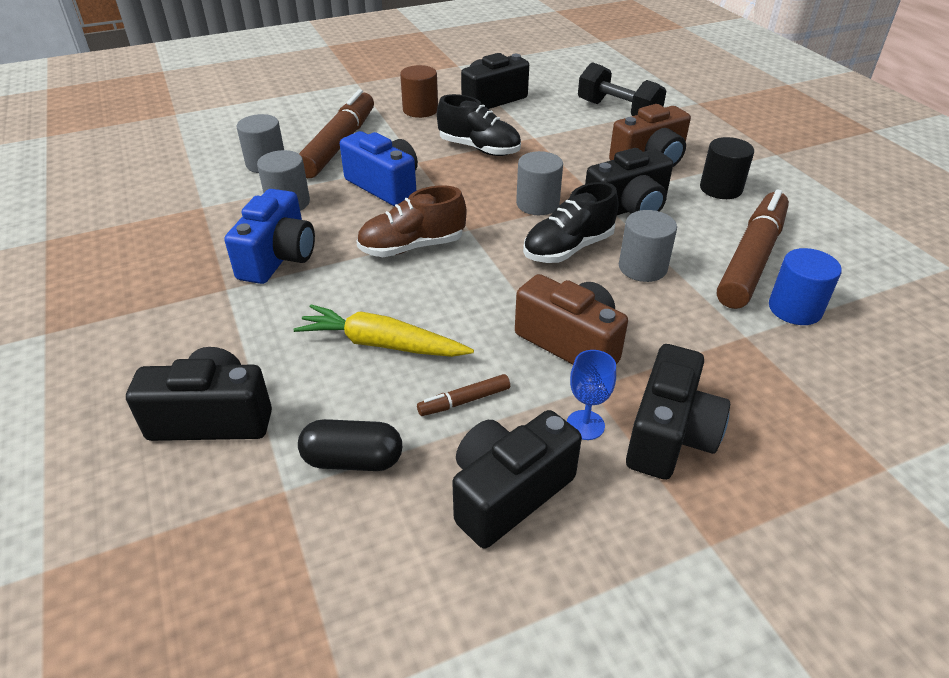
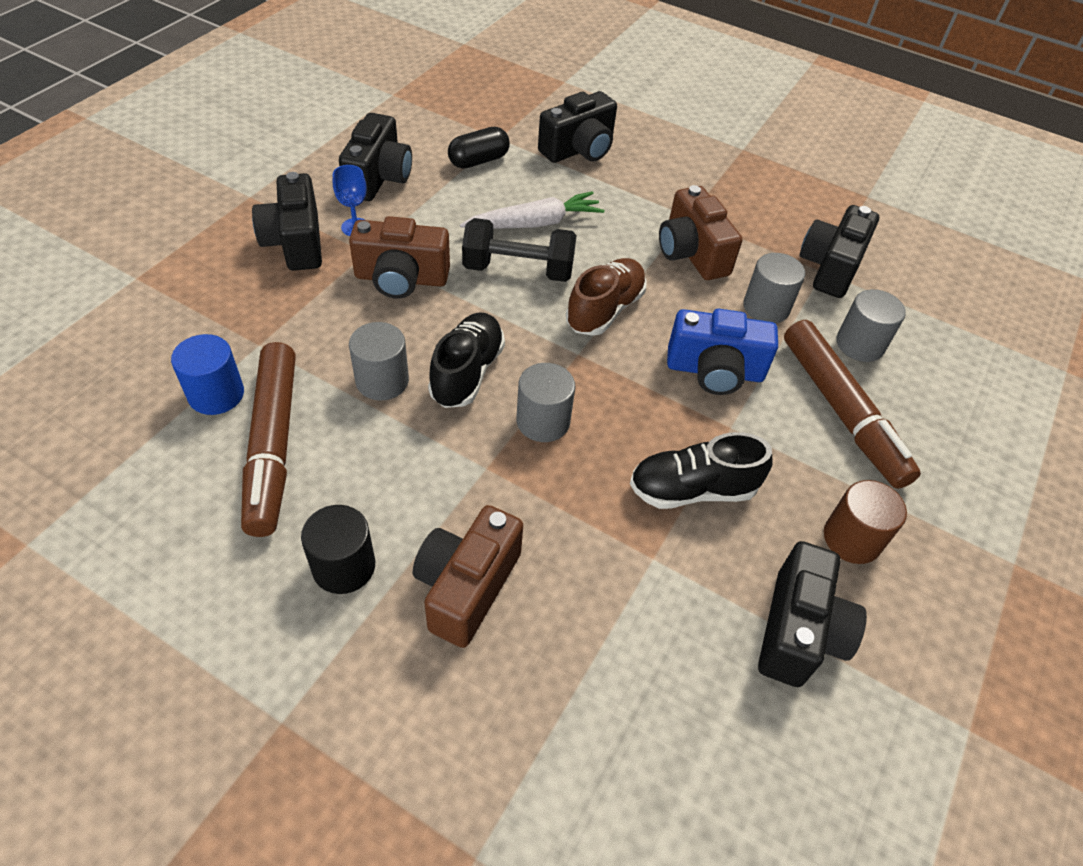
camera: 140 degrees right, 10 degrees up
(278, 258) = (691, 253): blue camera -> brown camera
(382, 344) = (534, 223): yellow carrot -> white carrot
(464, 401) = (444, 211): brown marker -> none
(618, 111) = (592, 717): black dumbbell -> black dumbbell (518, 270)
(628, 208) = (441, 464): black camera -> black camera (830, 267)

